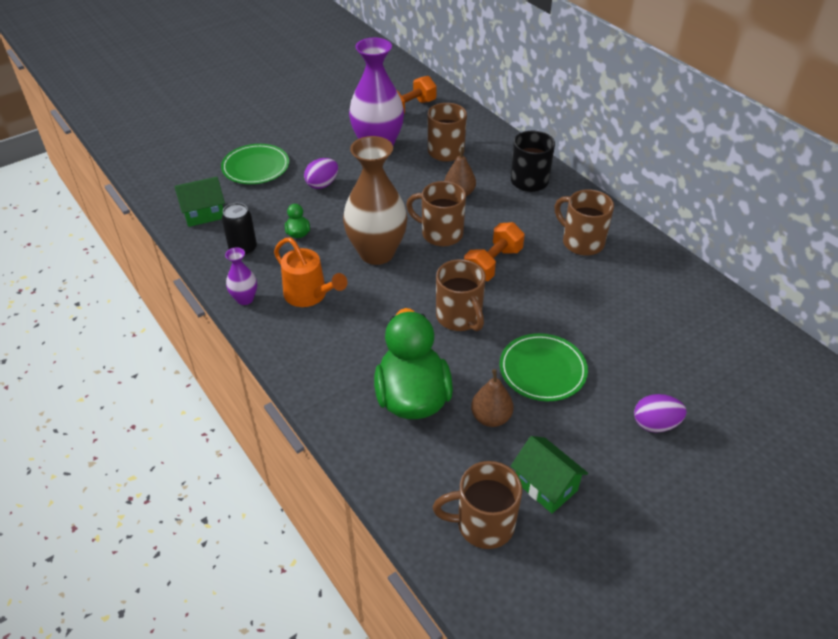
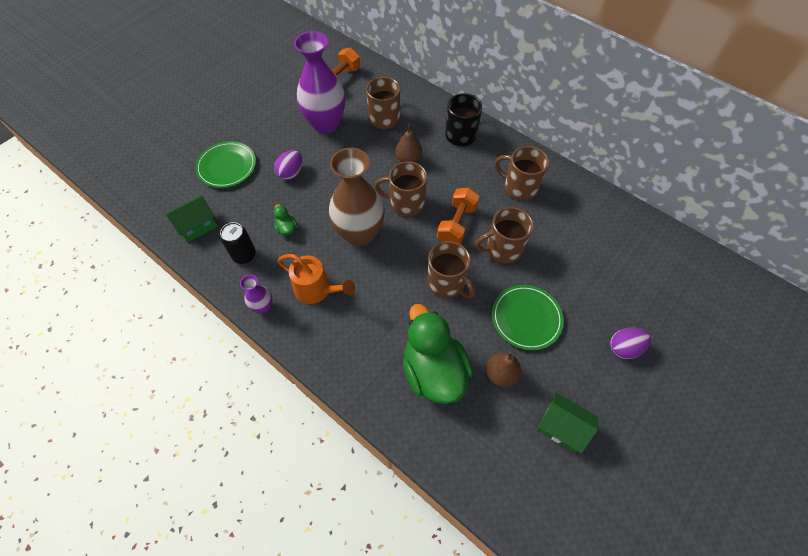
camera: 15 degrees left, 15 degrees up
(483, 524) = (526, 476): brown mug -> brown mug (502, 249)

